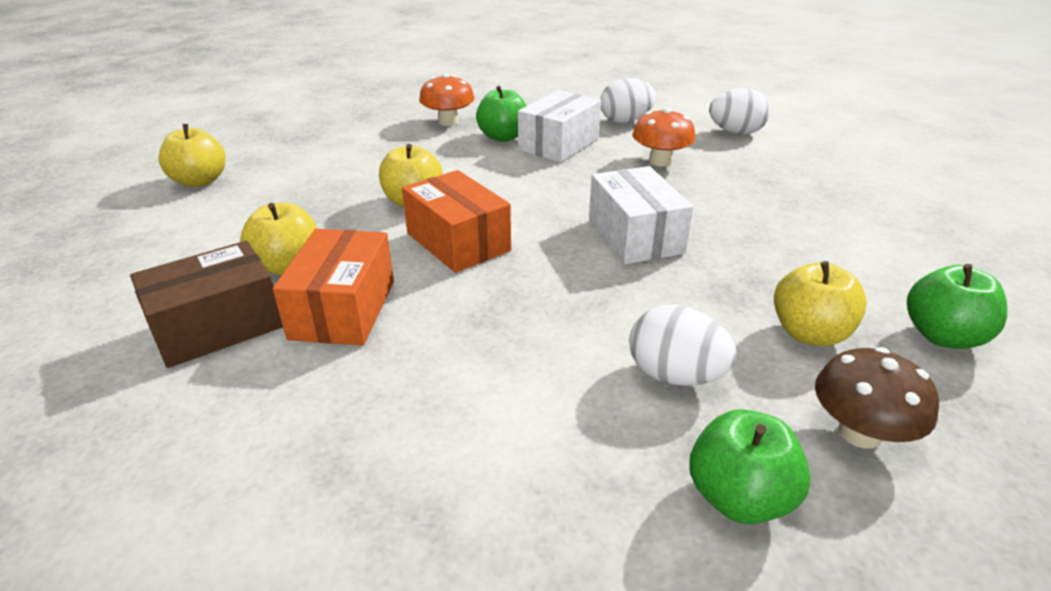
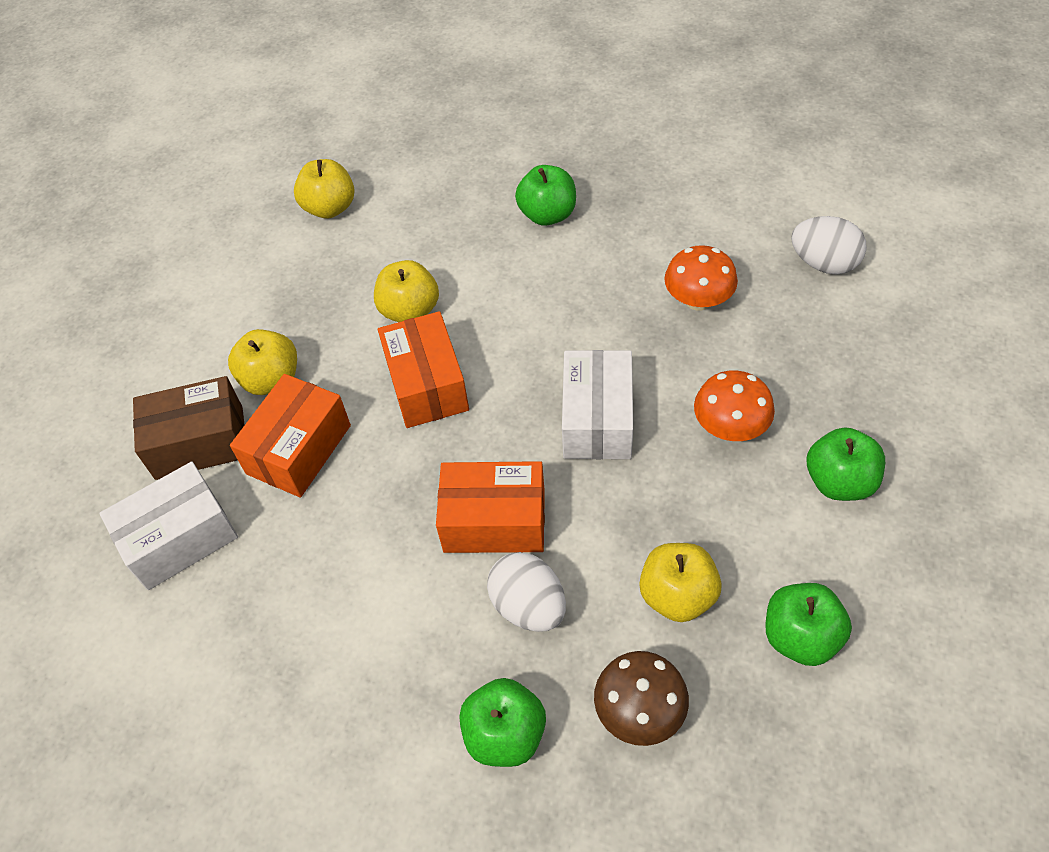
camera: 25 degrees right, 20 degrees up
(200, 181) = (228, 230): yellow apple -> yellow apple (330, 208)
(448, 122) = (501, 171): orange mushroom -> orange mushroom (730, 427)
(559, 144) = (602, 242): white box -> white box (180, 538)
(590, 319) = (494, 521): none -> orange box
(625, 121) = (703, 211): white egg -> none
(866, 235) = (839, 481): none -> green apple

